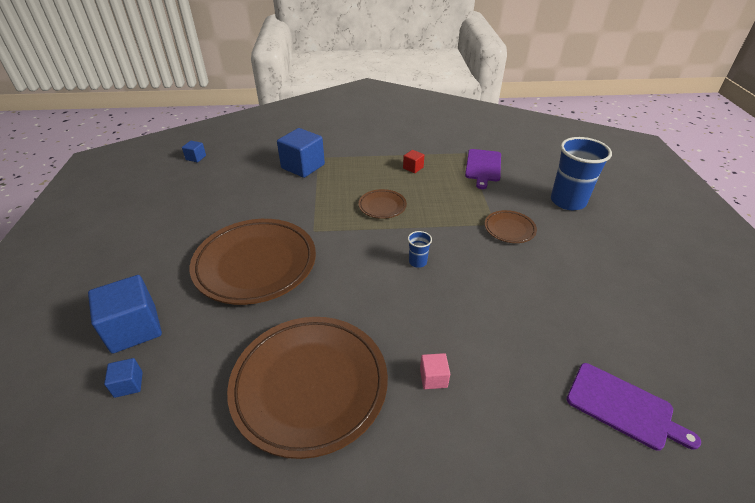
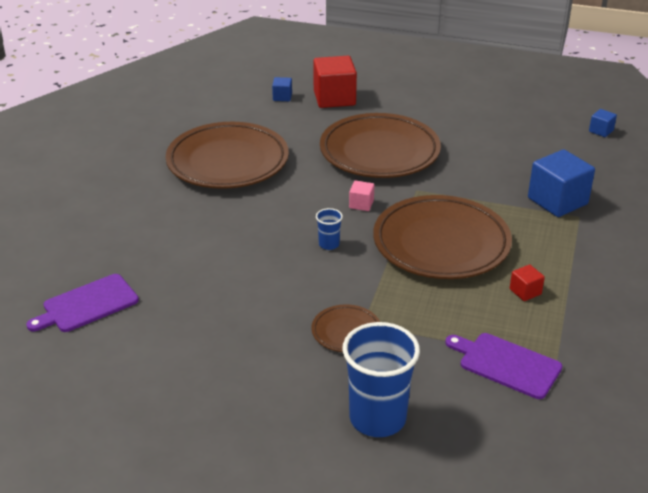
camera: 110 degrees right, 5 degrees down
(134, 328) = (334, 98): blue cube -> red cube
(382, 206) = (441, 244): brown plate -> brown plate, size x2.19
(433, 378) = (191, 217): pink cube -> pink cube (361, 204)

